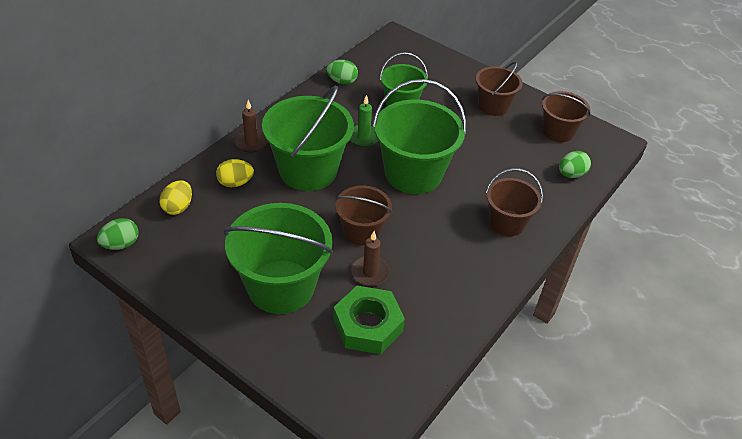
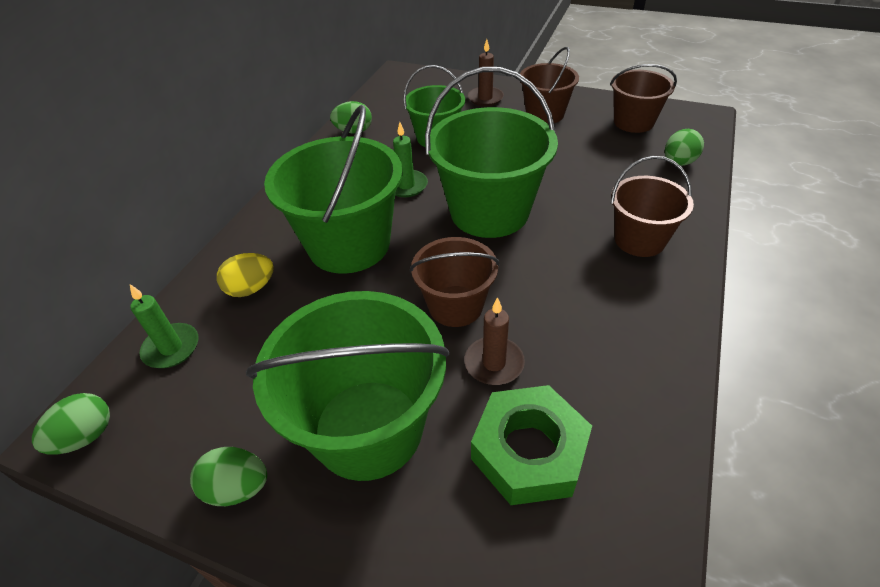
camera: 10 degrees left, 0 degrees up
(178, 207) = (171, 348): yellow egg -> green candle
(199, 296) = (237, 488): none -> green egg
(251, 143) = (259, 230): brown candle -> brown candle (485, 98)

